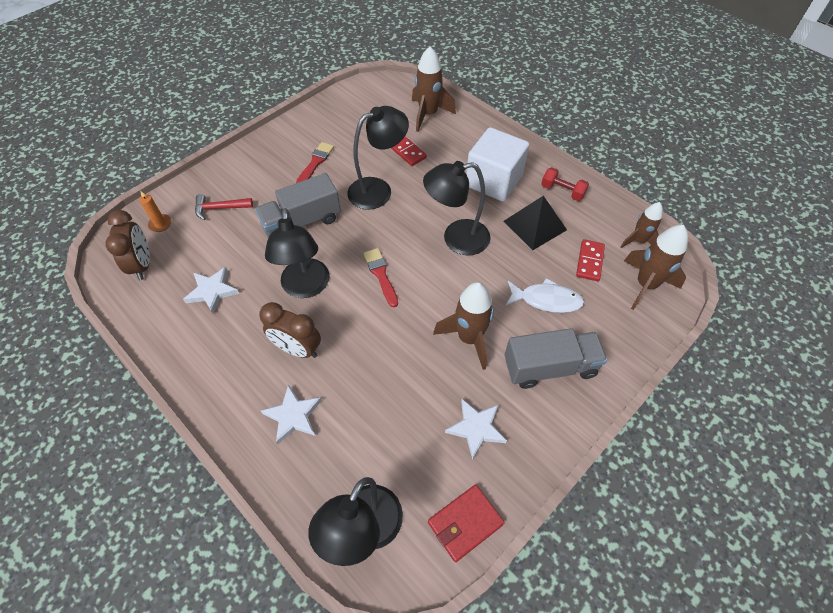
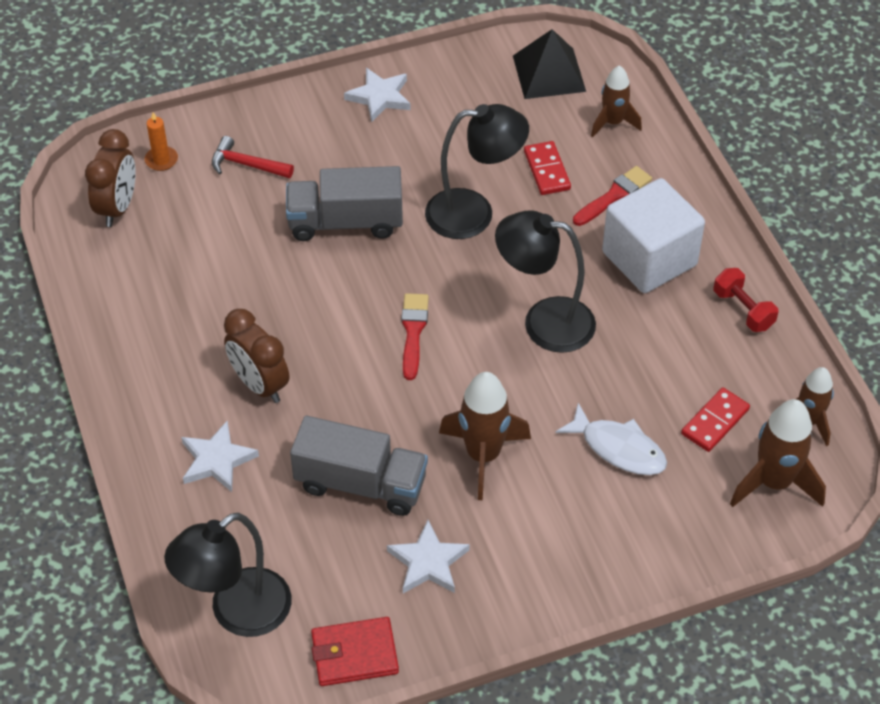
camera: 25 degrees right, 5 degrees down
(212, 291) = (188, 273): white star -> white star (379, 97)
(306, 287) = (307, 312): black lamp -> none
(315, 163) = (407, 143): red brush -> red brush (614, 195)
(428, 114) = (613, 123): brown rocket -> brown rocket, size x0.65
(535, 225) = (669, 343): black pyramid -> black pyramid (549, 73)
(550, 367) = (567, 531): grey truck -> grey truck (360, 483)

